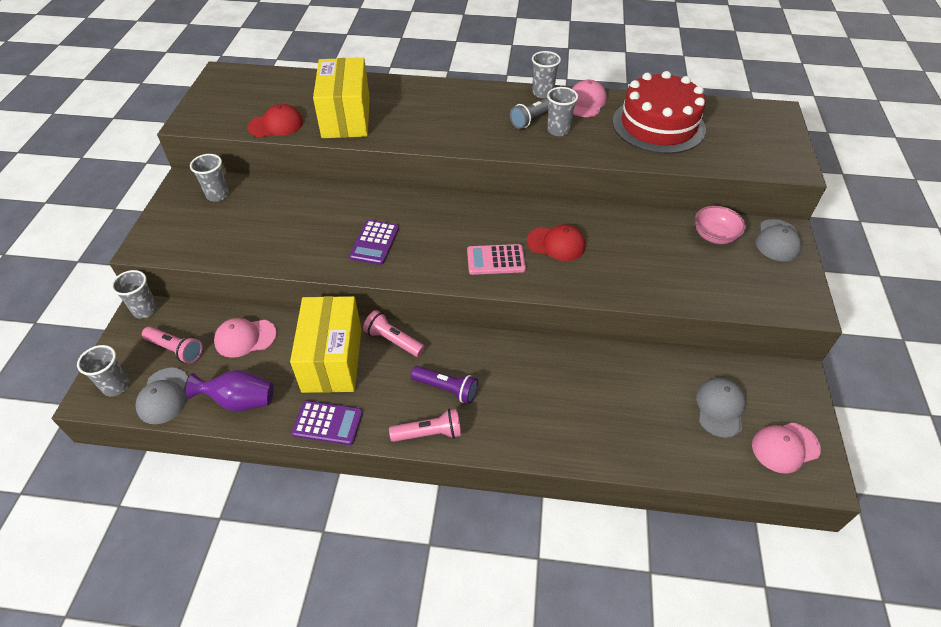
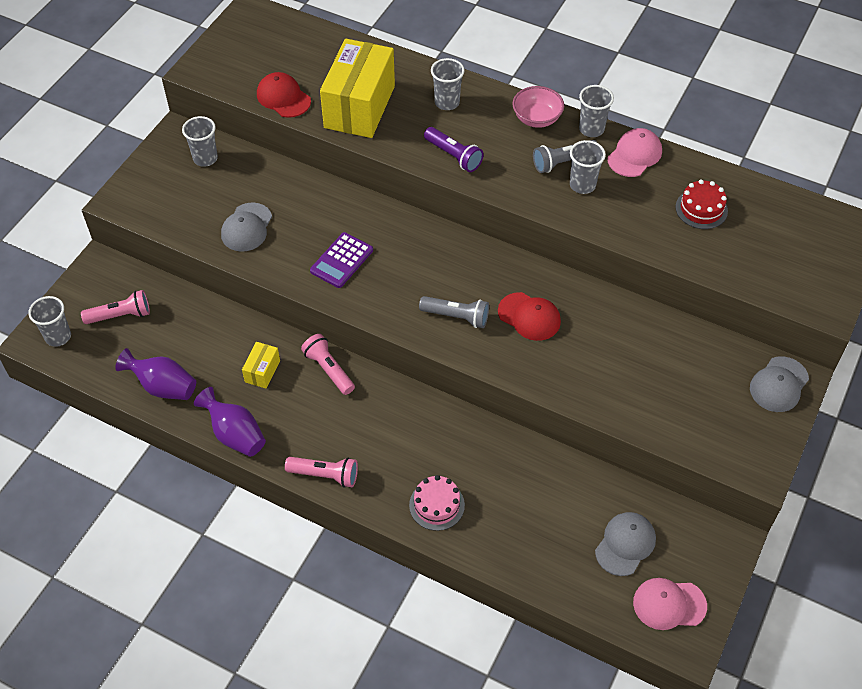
camera: 20 degrees right, 5 degrees up
(145, 310) = (104, 264): grey cup -> grey cup (447, 102)
(163, 396) = (97, 360): grey cap -> grey cap (246, 227)
(176, 350) = (120, 315): pink flashlight -> pink flashlight turned 60 degrees counterclockwise
(245, 338) = (188, 323): pink cap -> none
(276, 125) = (283, 98): red cap -> red cap turned 135 degrees counterclockwise
(328, 423) = (235, 434): purple calculator -> purple vase
(332, 359) = (262, 371): yellow box -> yellow box, size x0.44
(446, 389) = (360, 436): purple flashlight -> purple flashlight (453, 156)
(496, 260) = (456, 317): pink calculator -> grey flashlight
(543, 427) = (436, 505): none -> pink cake
(658, 125) = (701, 209): red cake -> red cake, size x0.47
(714, 236) = (709, 358): pink bowl -> pink bowl (536, 118)

